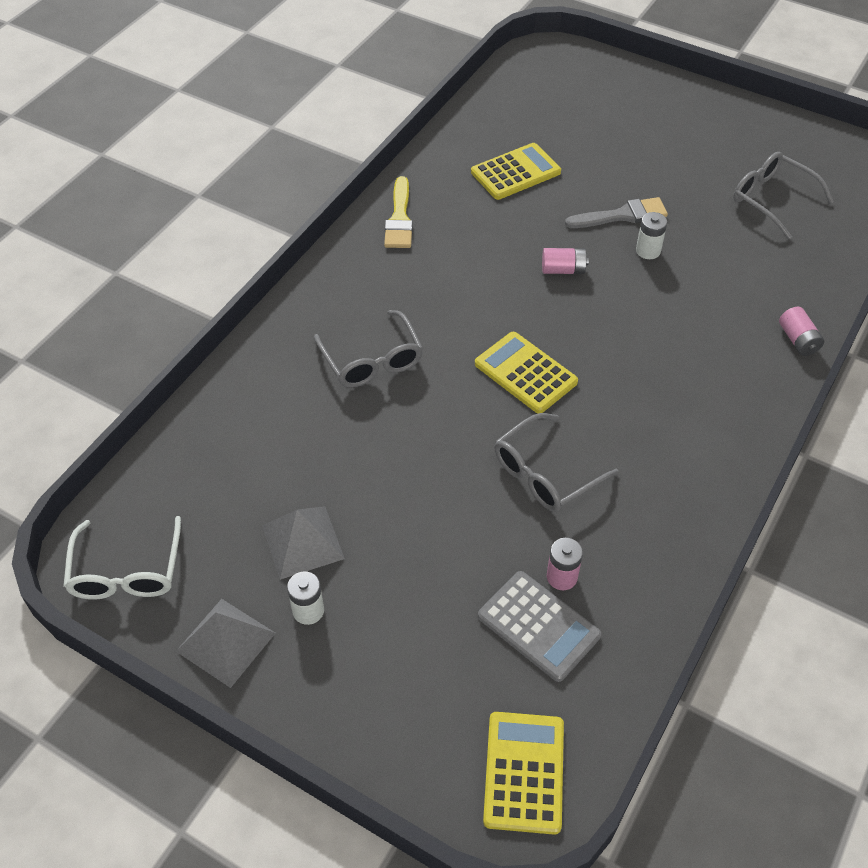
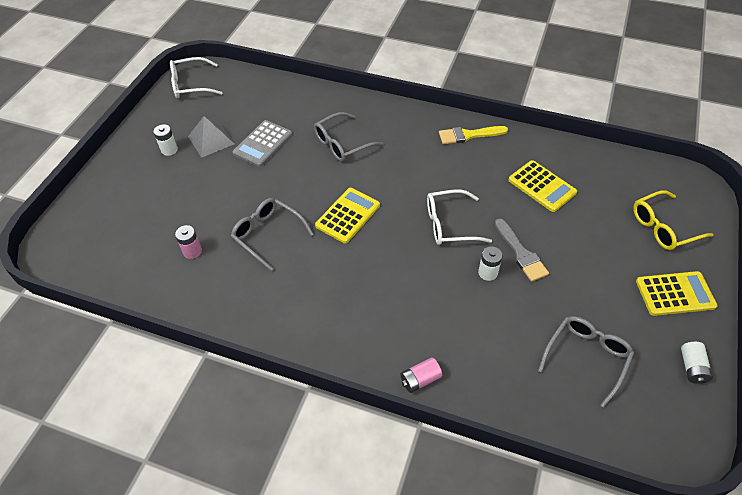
camera: 80 degrees right, 0 degrees up
(225, 641) = (152, 125): grey pyramid -> none
(524, 772) = (71, 248): yellow calculator -> yellow calculator (675, 294)
(538, 626) = (159, 244): grey calculator -> grey calculator (263, 144)
(563, 270) = (449, 224): pink battery -> white glasses
(601, 95) = (663, 227): none -> yellow glasses
(786, 130) = (692, 367): none -> white battery

